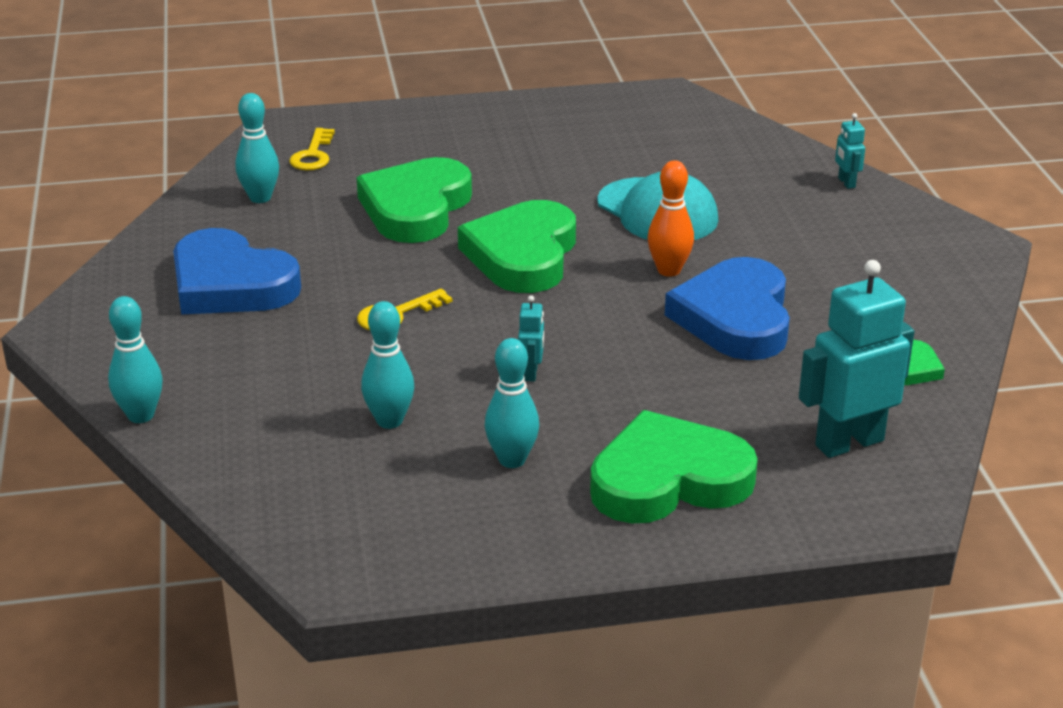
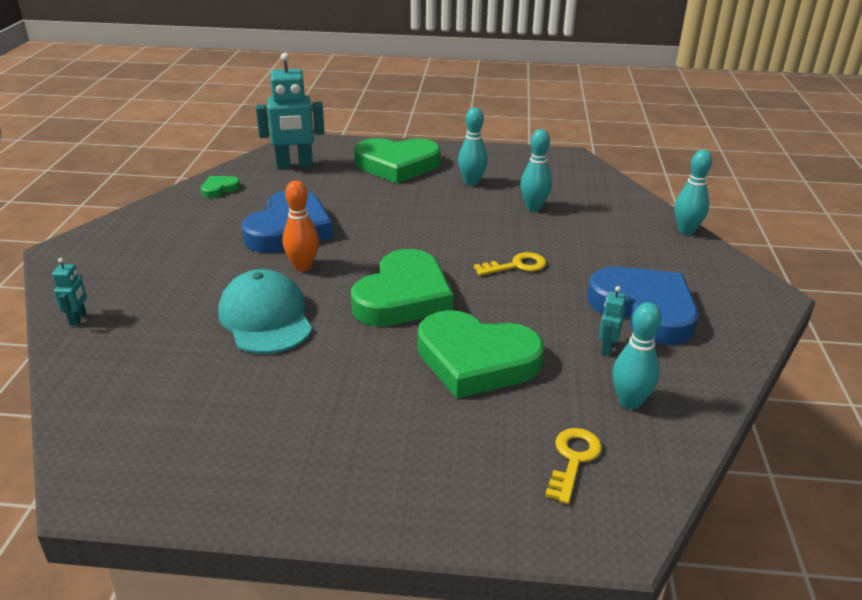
camera: 165 degrees left, 0 degrees up
(416, 208) = (476, 360): green heart -> green heart turned 75 degrees clockwise
(531, 373) = (440, 218): turquoise robot -> turquoise robot (607, 348)

